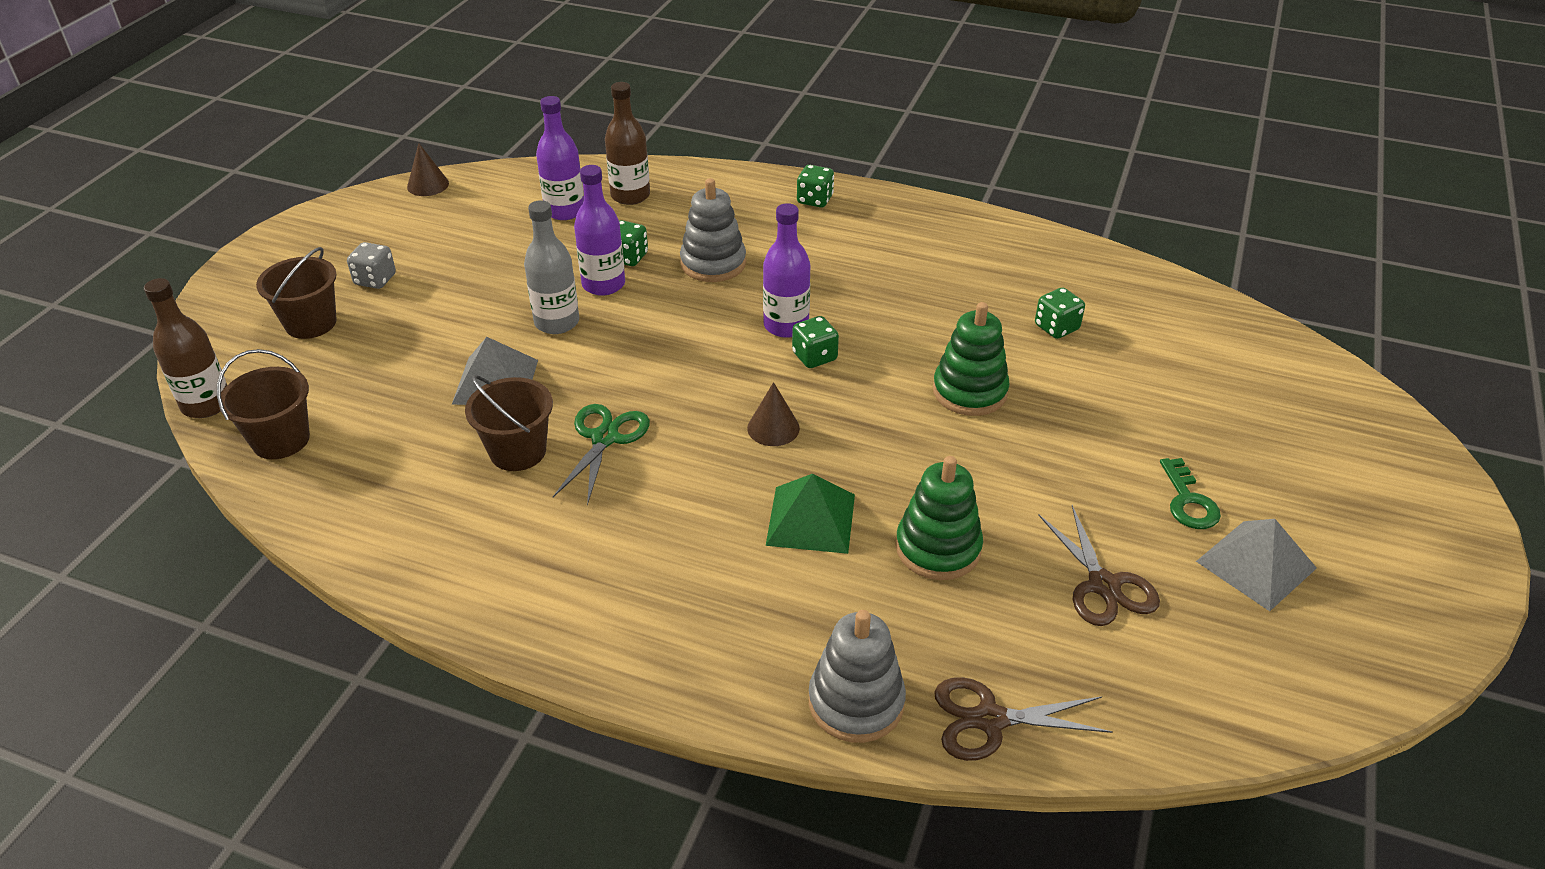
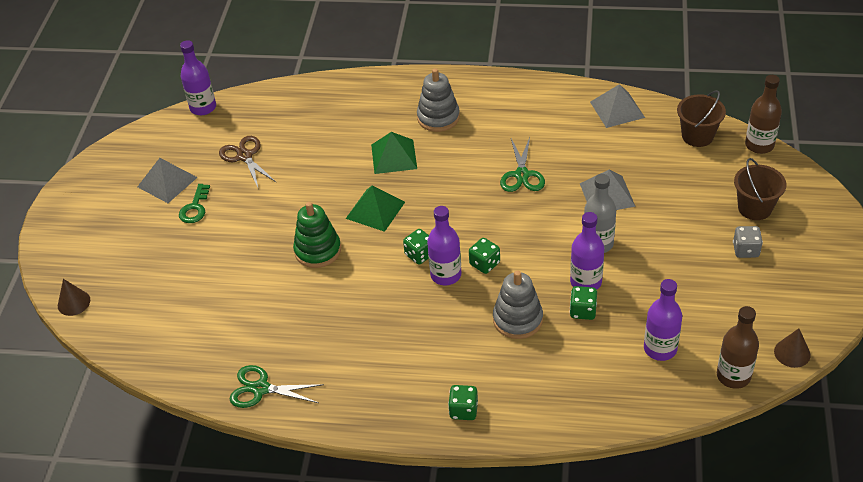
camera: 170 degrees right, 5 degrees up
(365, 519) = (617, 109): none -> grey pyramid
(518, 451) = (565, 157): brown bucket -> none
(630, 196) = (618, 379): brown bottle -> brown bottle (733, 376)
(773, 428) = (429, 201): brown cone -> brown cone (74, 303)
(856, 702) = (354, 88): grey stacking toy -> grey stacking toy (438, 117)
(866, 433) = (375, 210): none -> green pyramid
(938, 548) = (327, 156): green stacking toy -> none
(990, 719) = (297, 94): brown scissors -> none
(1055, 255) = (261, 388): none -> green scissors
(1056, 327) = (262, 314): green dice -> green dice (484, 264)
(1188, 501) = (195, 208): green key -> green key turned 150 degrees counterclockwise
(1216, 736) = (203, 108): none -> purple bottle

